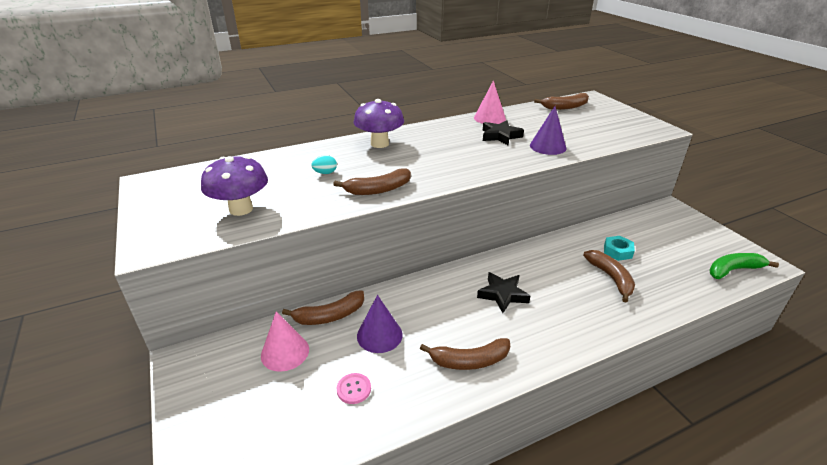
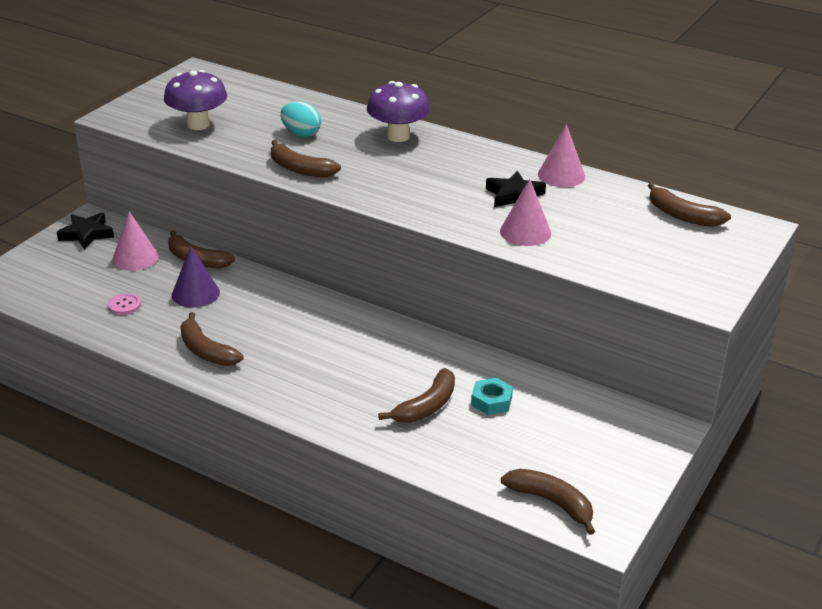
camera: 55 degrees right, 0 degrees up
(325, 173) = (301, 134): turquoise egg -> turquoise egg, size x1.57
(502, 294) = (320, 342): black star -> black star (86, 234)
(547, 146) = (525, 232): purple cone -> pink cone
(733, 270) = (551, 502): green banana -> brown banana

